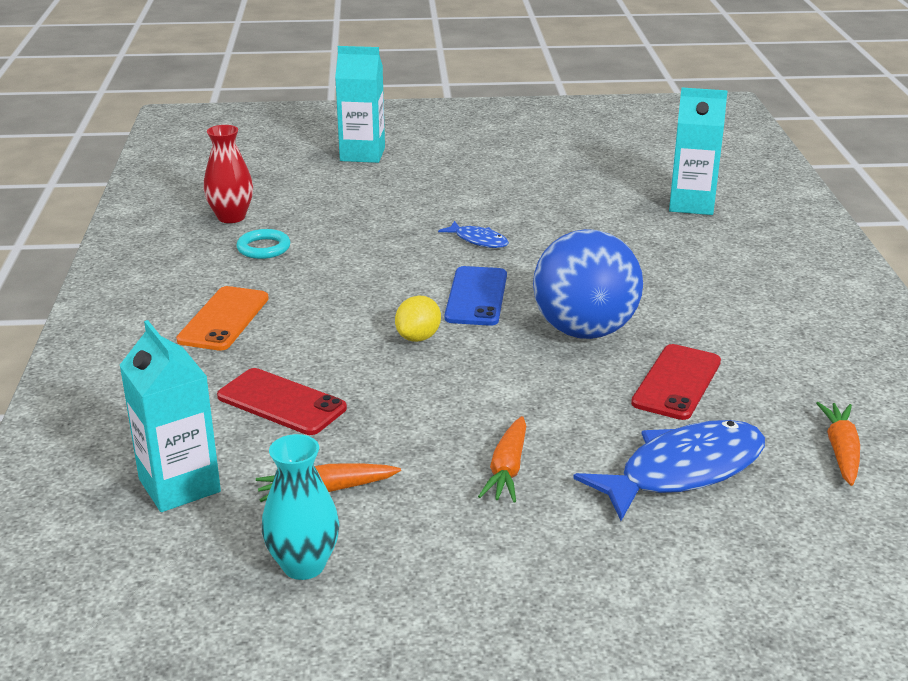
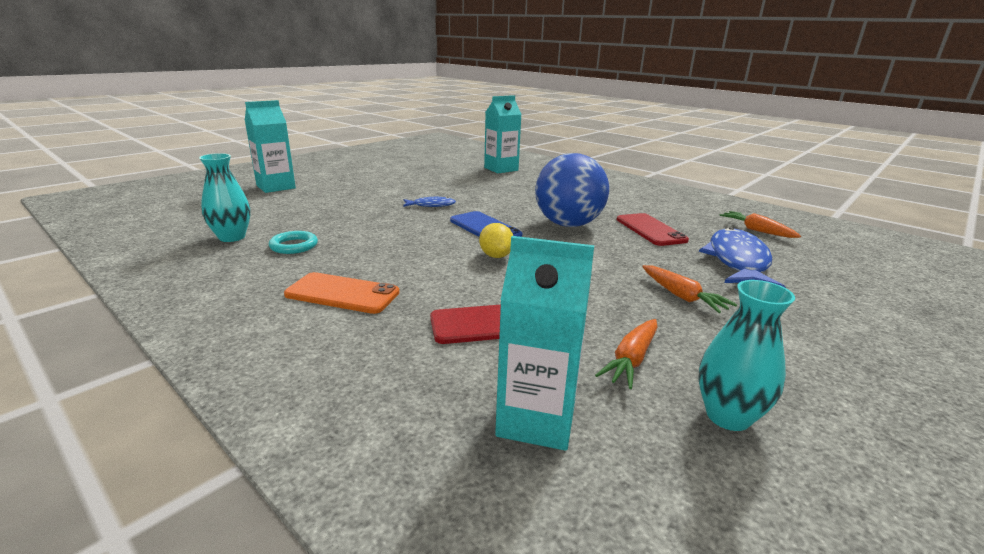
camera: 45 degrees left, 5 degrees down
(224, 319) = (342, 293): orange phone -> orange phone turned 45 degrees counterclockwise
(231, 217) = (232, 237): red vase -> turquoise vase

